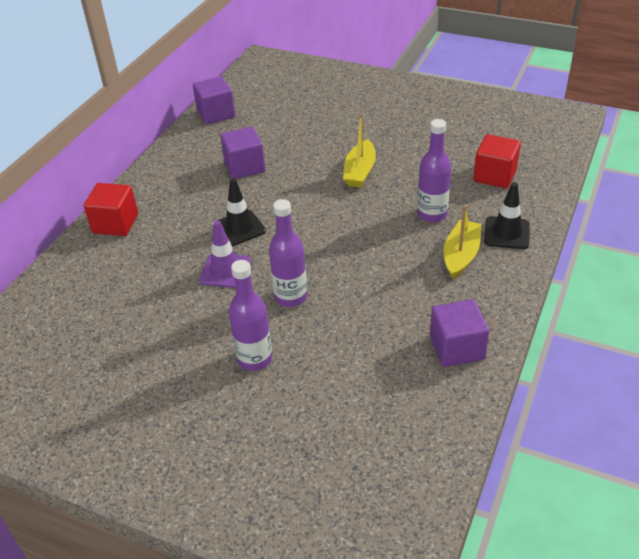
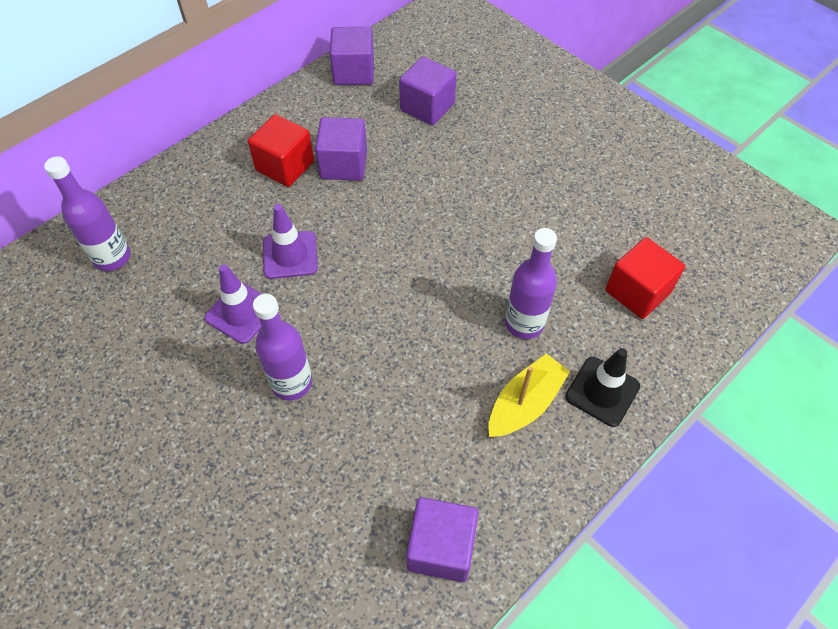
camera: 20 degrees right, 15 degrees up
(115, 223) = (163, 196): red cube -> red cube (285, 166)
(239, 228) = (290, 255): black traffic cone -> purple traffic cone
(255, 359) = (204, 457): purple bottle -> purple bottle (112, 257)
(284, 119) = (427, 107): none -> purple cube
(360, 171) = (473, 221): yellow boat -> none

